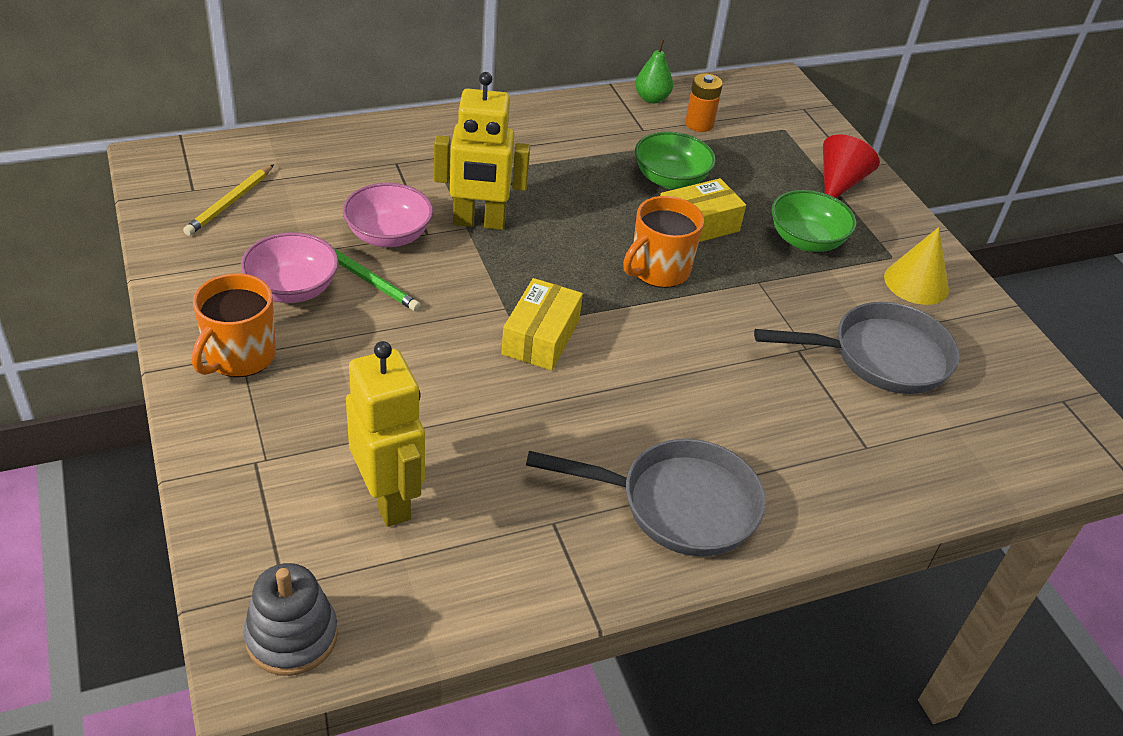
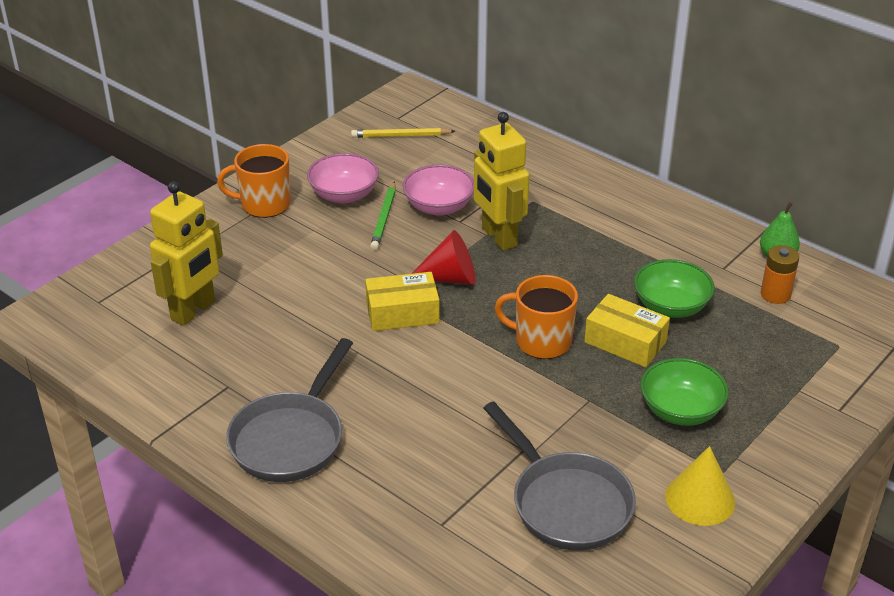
camera: 65 degrees right, 5 degrees down
(292, 636) = (65, 320): grey stacking toy -> none
(678, 504) = (291, 438): grey pan -> grey pan turned 45 degrees clockwise
(839, 183) = (798, 406): red cone -> red cone (450, 278)

